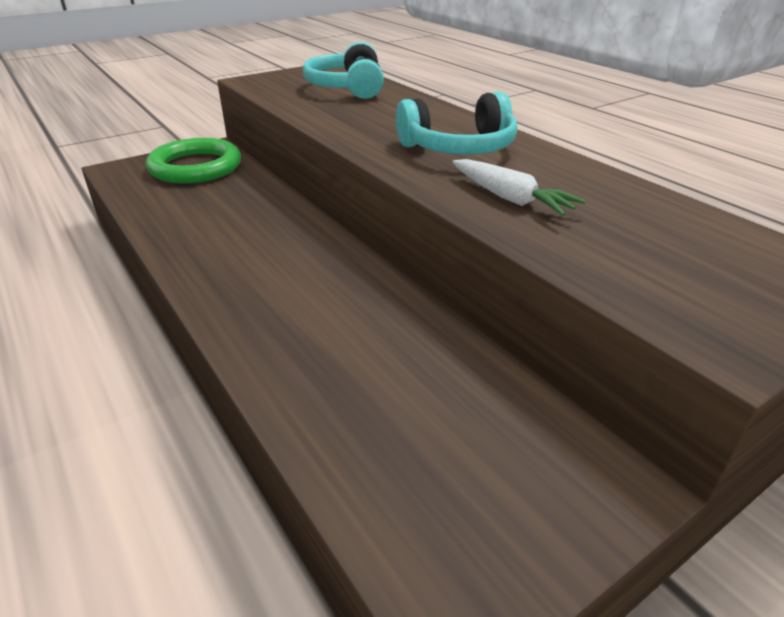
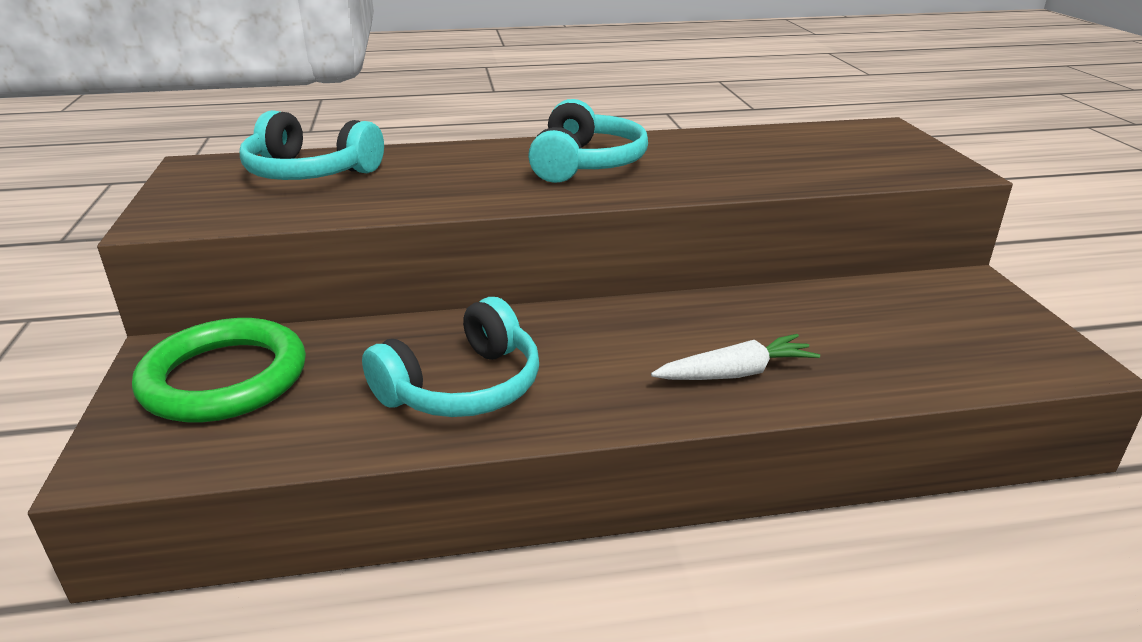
camera: 65 degrees left, 5 degrees down
(214, 227) = (463, 387): none -> turquoise headphones
(510, 198) = (718, 171): white carrot -> white carrot (736, 373)

